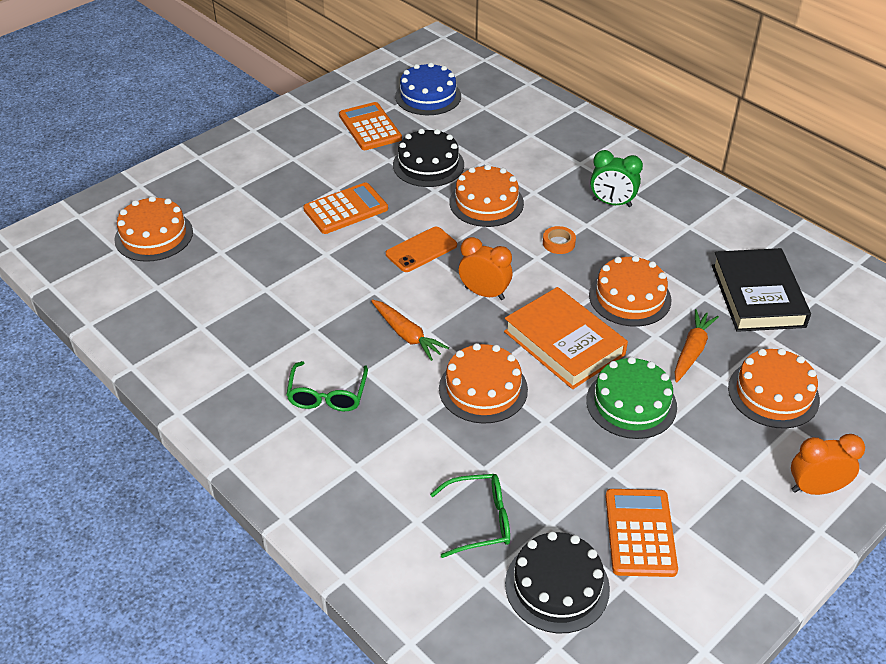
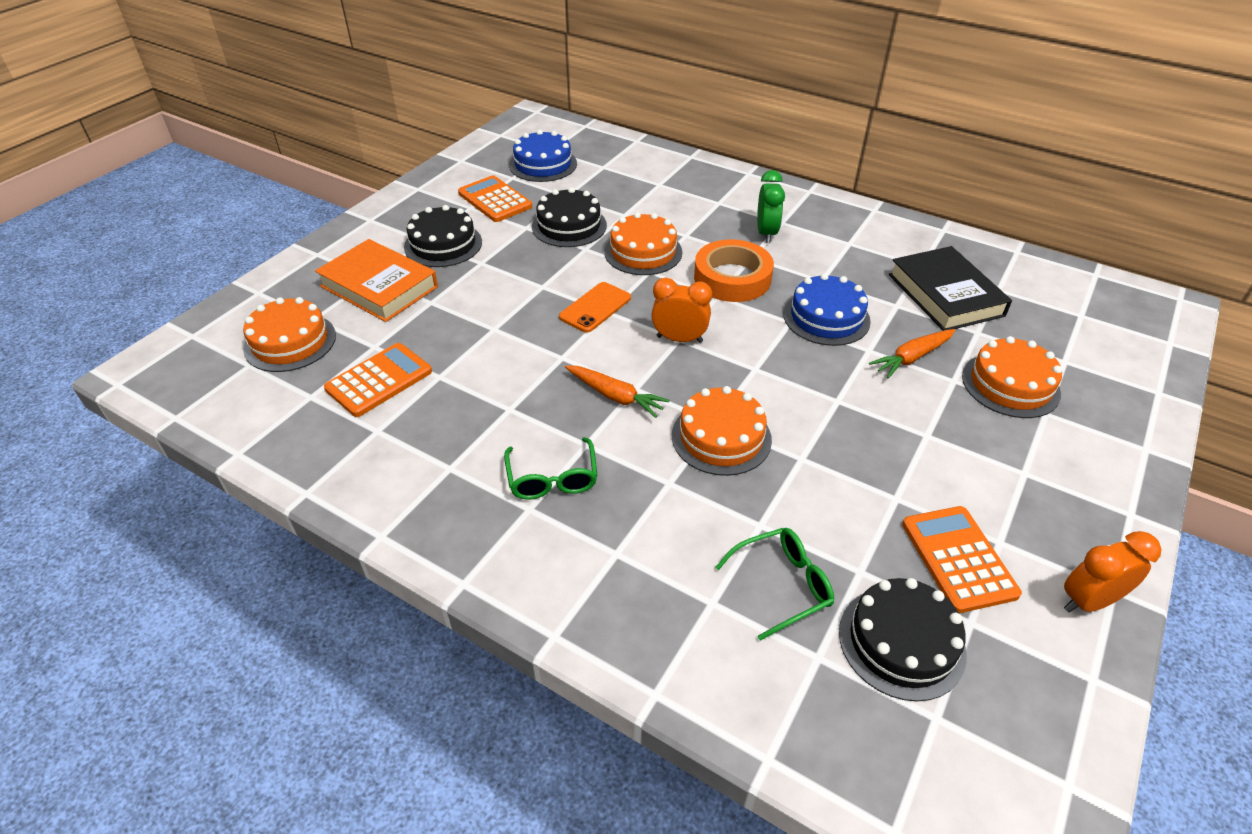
camera: 15 degrees left, 0 degrees up
(309, 165) = (443, 244): none -> black cake
(345, 209) = (499, 281): orange calculator -> orange calculator (379, 380)
(558, 243) = (732, 278): orange tape -> orange tape, size x2.26
(564, 343) = (783, 374): orange book -> orange book (379, 286)
(612, 203) = (766, 233): green clock -> green clock turned 90 degrees counterclockwise
(629, 297) = (826, 317): orange cake -> blue cake
(631, 403) = (880, 422): green cake -> none
(692, 351) = (912, 358): orange carrot -> orange carrot turned 135 degrees counterclockwise
(815, 488) = (1102, 471): orange clock -> orange clock (1088, 601)

